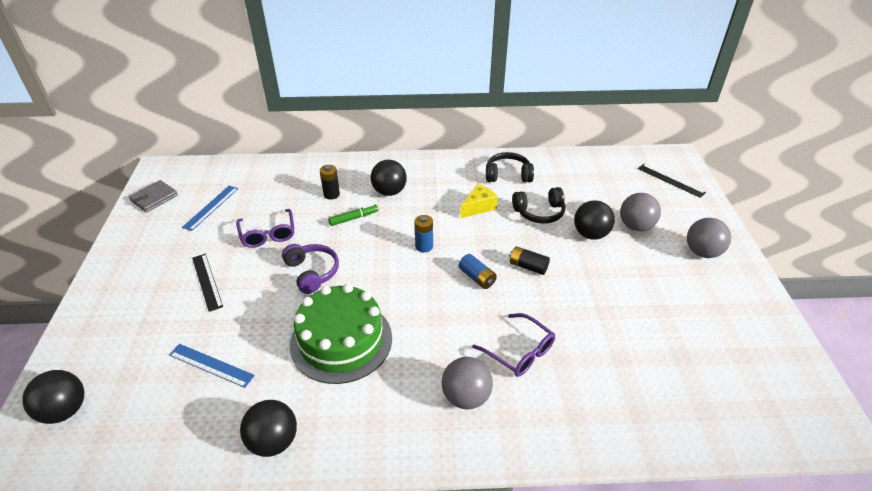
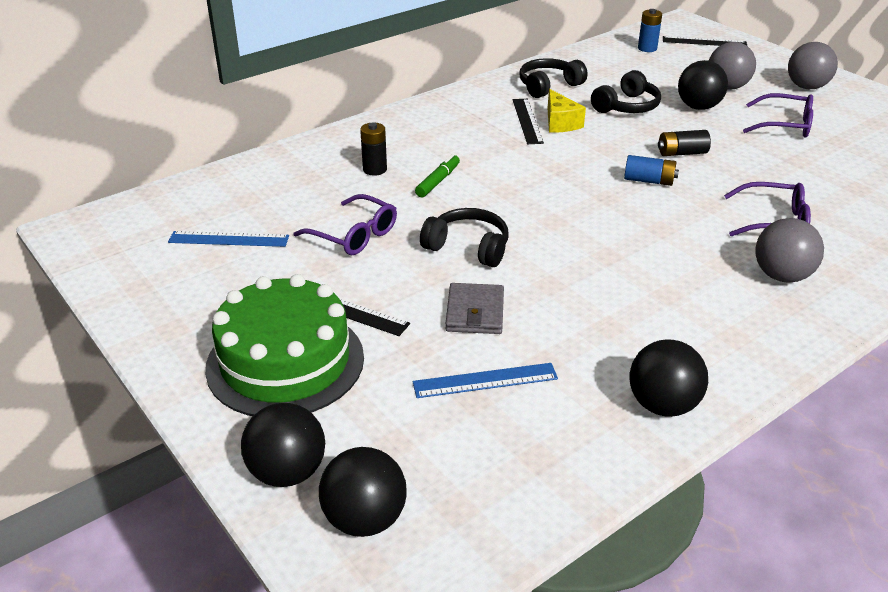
camera: 35 degrees left, 5 degrees down
(154, 198) = (121, 261): grey wallet -> grey wallet (475, 312)
(211, 207) = (229, 239): blue ruler -> blue ruler turned 75 degrees counterclockwise
(312, 272) = (468, 247): purple headphones -> black headphones
(341, 340) = (596, 290): green cake -> green cake (285, 362)
(389, 192) = (441, 143): black ball -> black ball (287, 472)
(424, 246) = (556, 176): blue battery -> blue battery (647, 48)
(460, 196) = (527, 121): none -> black ruler
(478, 207) = (560, 123): yellow cheese -> yellow cheese turned 150 degrees clockwise
(637, 277) = (784, 125): none -> purple glasses

